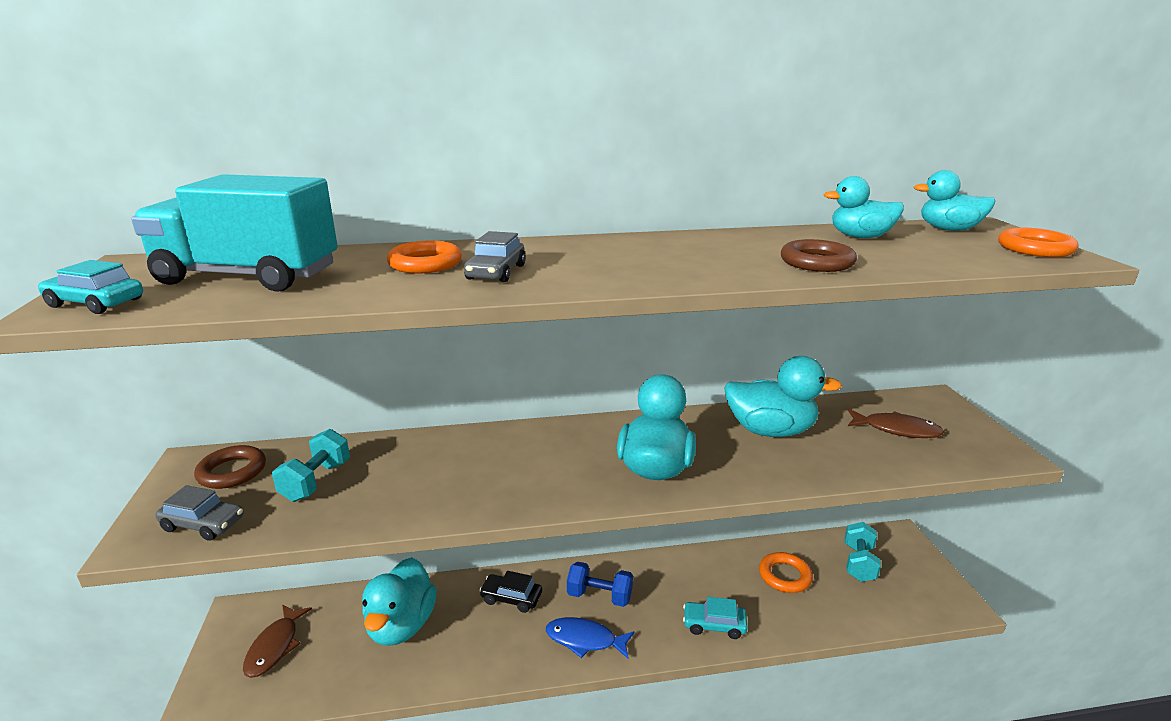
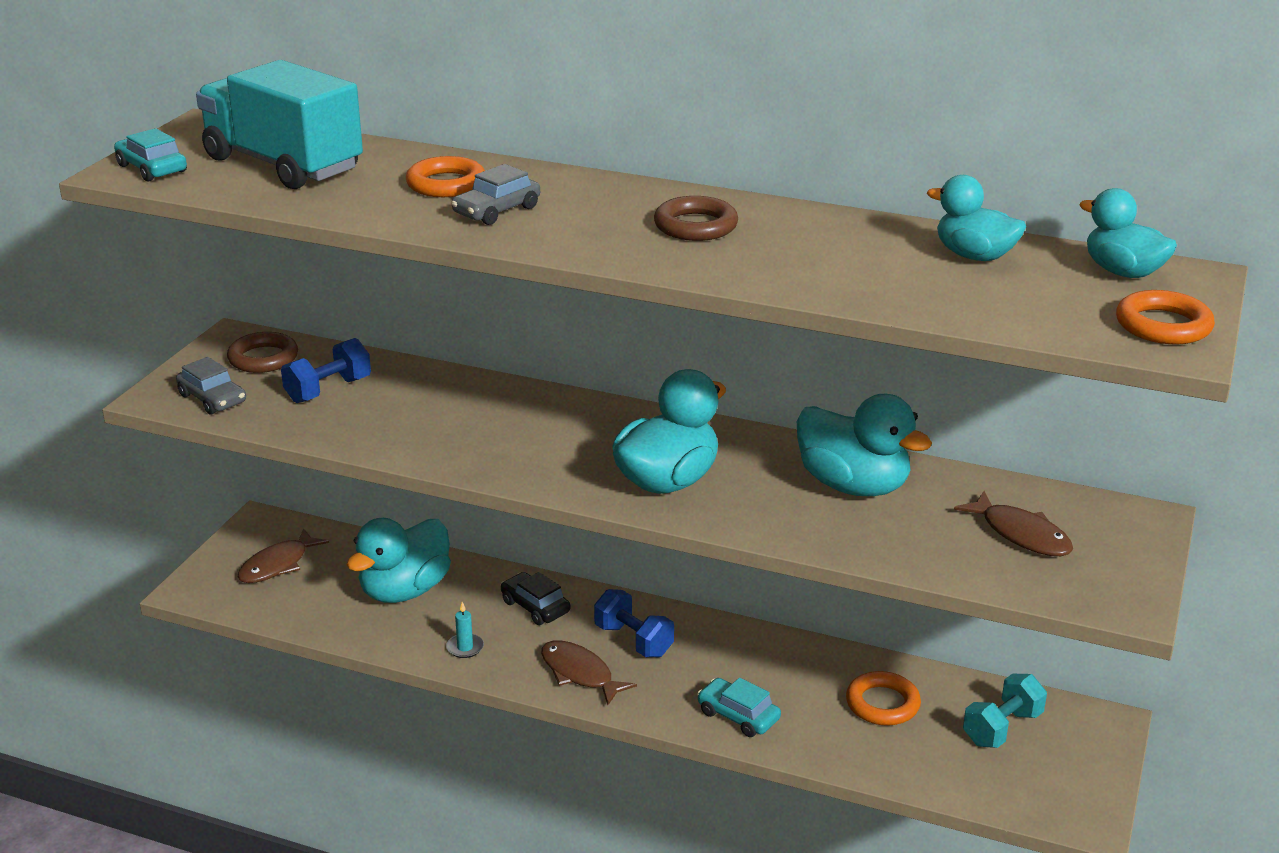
camera: 30 degrees right, 5 degrees up
(316, 481) = (328, 390): turquoise dumbbell -> blue dumbbell
(484, 656) = (465, 647): none -> turquoise candle
(585, 640) = (580, 674): blue fish -> brown fish
(817, 262) = (843, 277): brown ring -> brown ring (695, 226)

